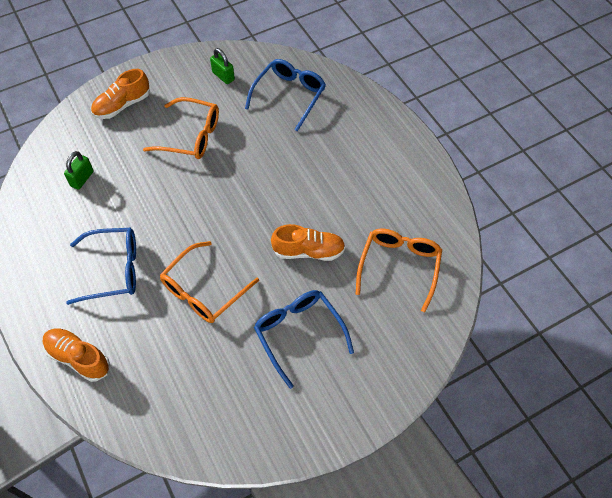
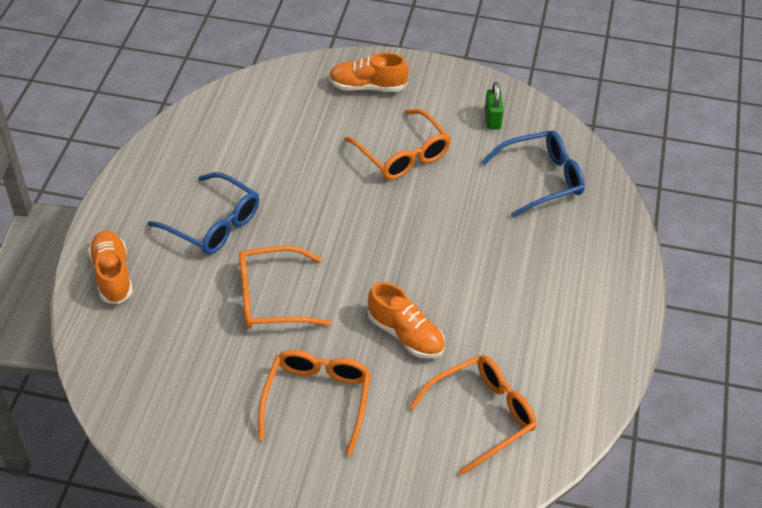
camera: 40 degrees right, 10 degrees down
(82, 179) = (266, 128): green padlock -> none
(299, 334) = (317, 400): blue glasses -> orange glasses

